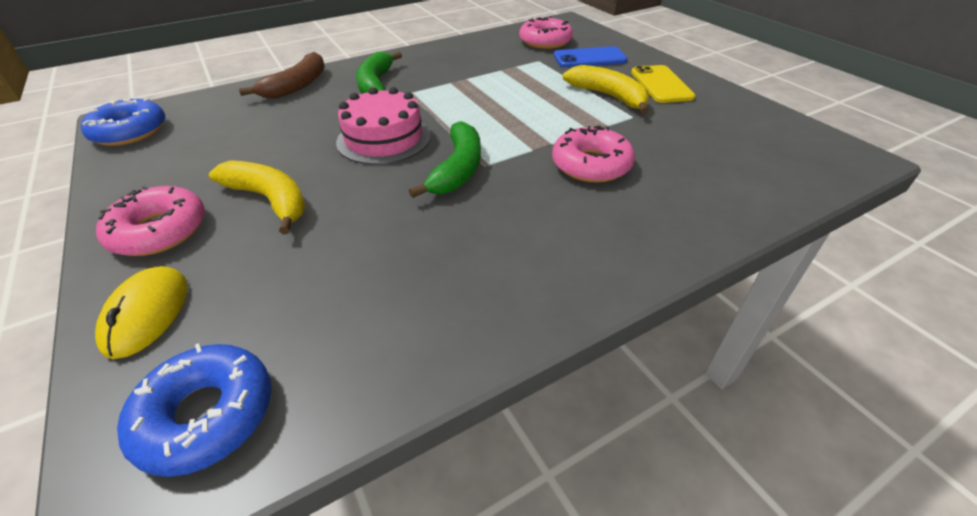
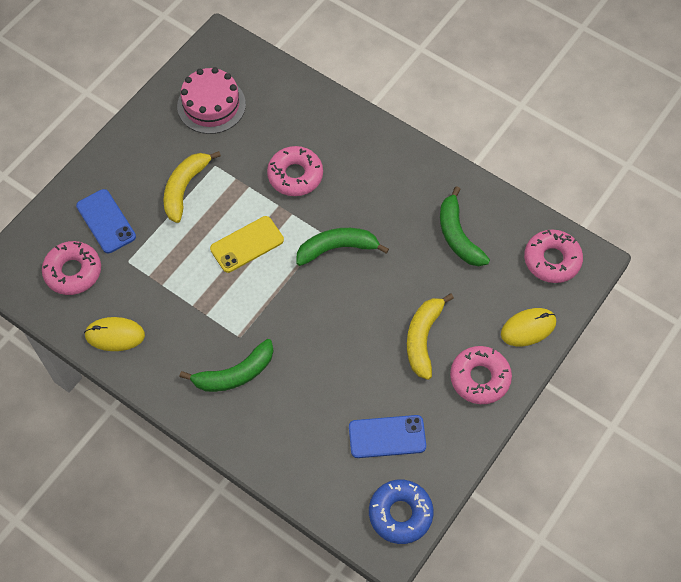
camera: 115 degrees left, 20 degrees up
(205, 143) = (387, 436): none -> blue phone
(206, 415) = (552, 260): blue donut -> pink donut
(297, 85) = (266, 442): brown banana -> none
(380, 290) = (458, 235): none -> green banana
(384, 139) = (321, 314): pink cake -> pink cake (211, 105)
(469, 47) = (115, 335): none -> yellow mouse
(661, 84) = (146, 157): yellow phone -> yellow phone (247, 244)

